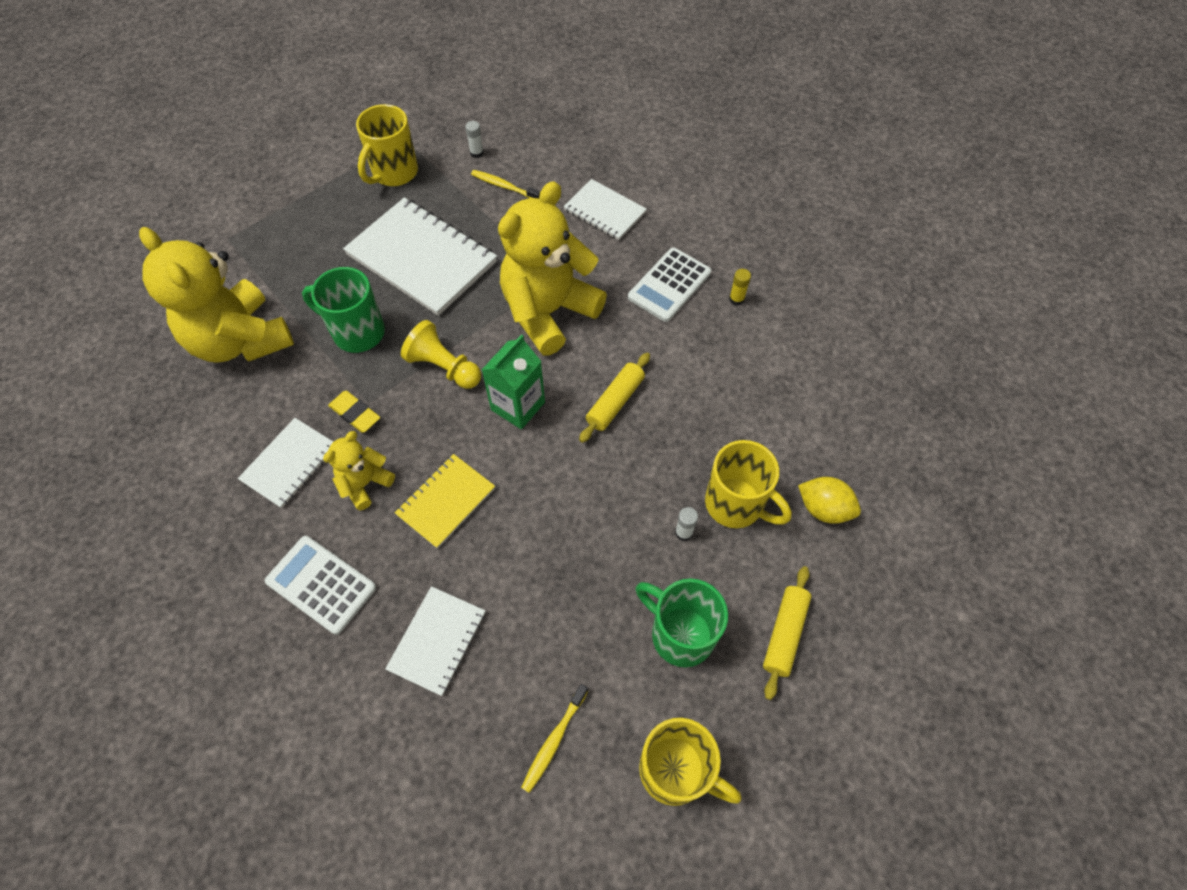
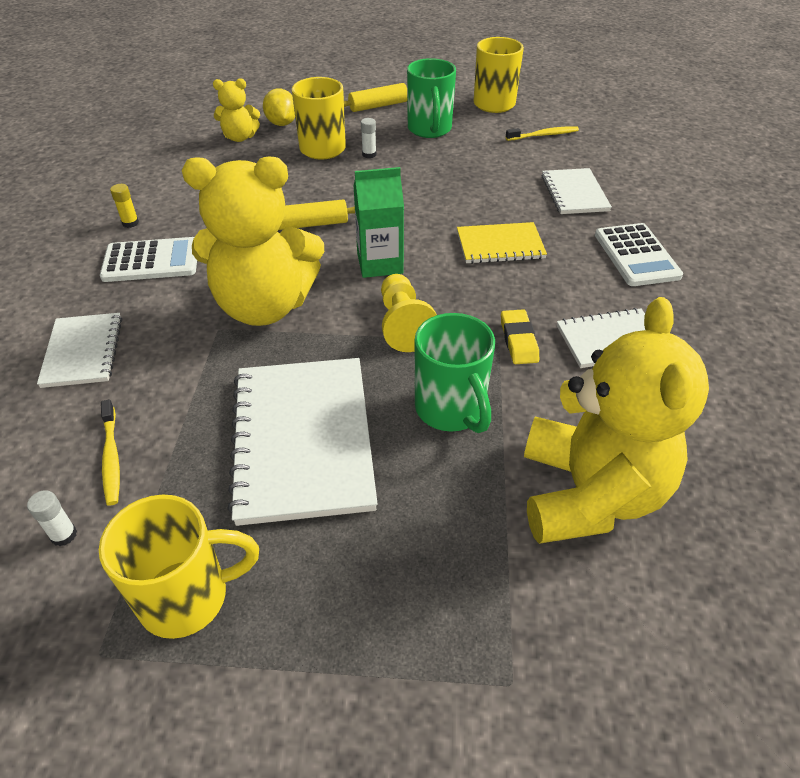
camera: 135 degrees left, 15 degrees down
(365, 483) = (553, 289): yellow teddy bear -> yellow teddy bear (240, 137)
(437, 641) = (574, 193): white notebook -> white notebook turned 75 degrees counterclockwise

